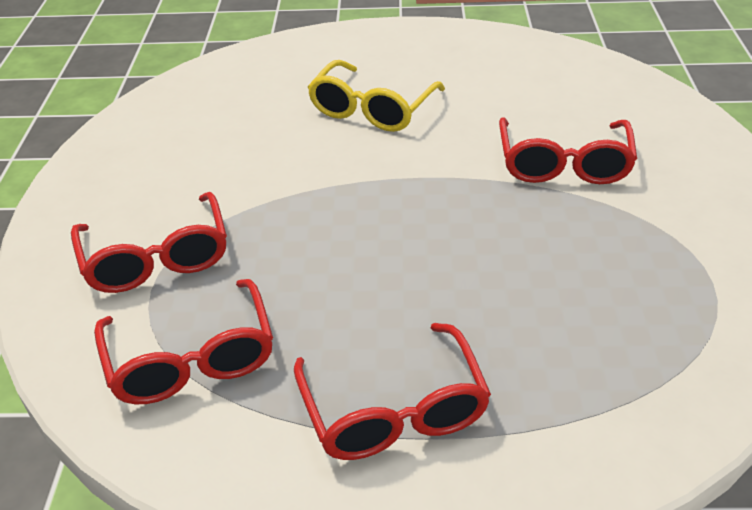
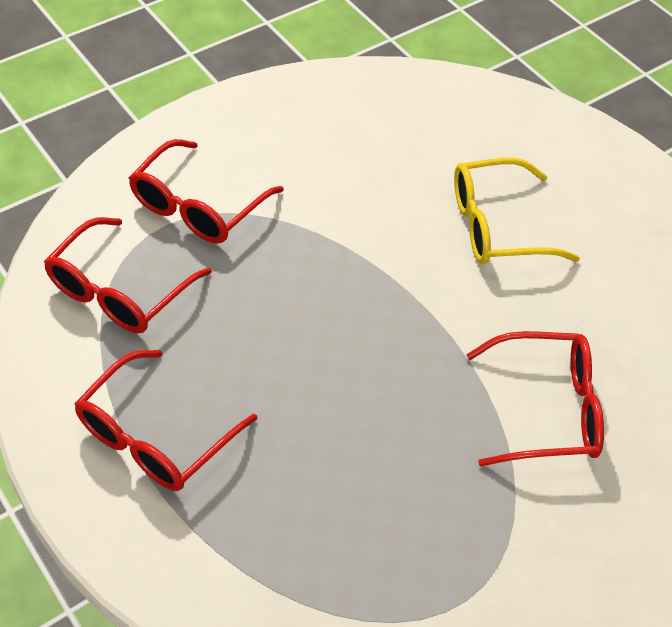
camera: 50 degrees right, 10 degrees up
(563, 163) = (546, 410): red glasses -> red glasses turned 150 degrees counterclockwise

